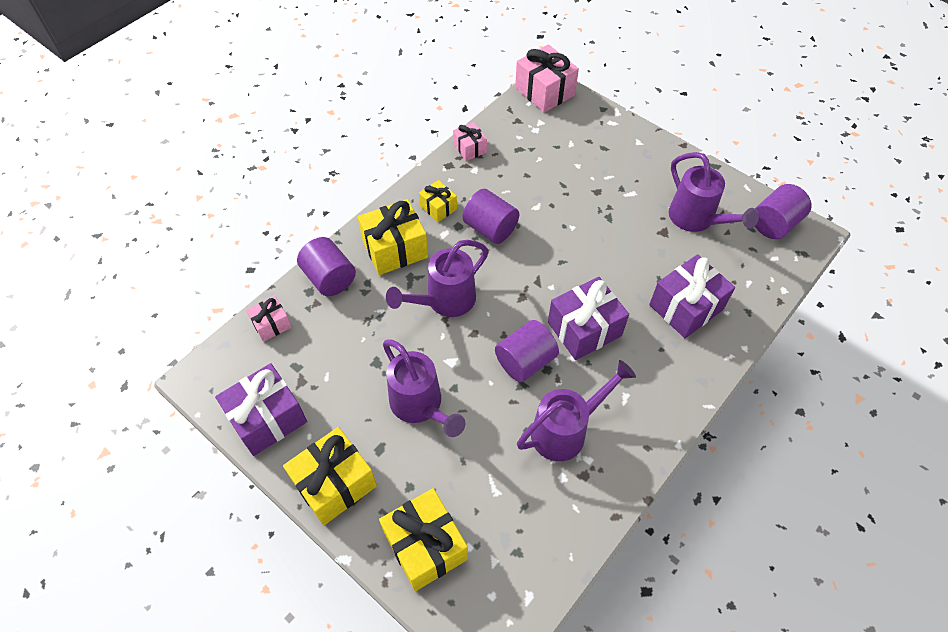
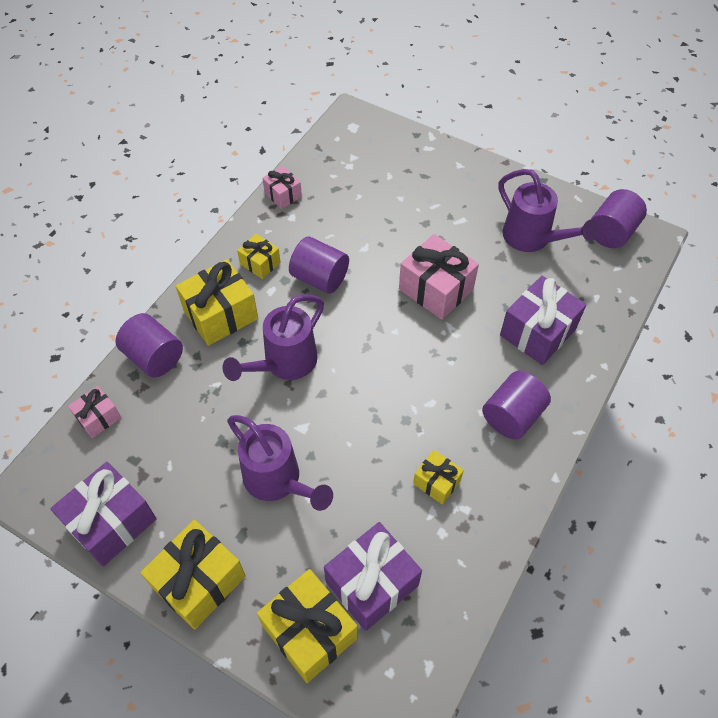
camera: 10 degrees left, 0 degrees up
(525, 361) = (381, 415): purple cylinder -> purple cylinder (512, 416)
(544, 91) = (352, 124): pink gift -> pink gift (436, 289)
(565, 430) = (436, 482): purple watering can -> yellow gift
(584, 329) = (437, 371): purple gift -> purple gift (372, 583)

